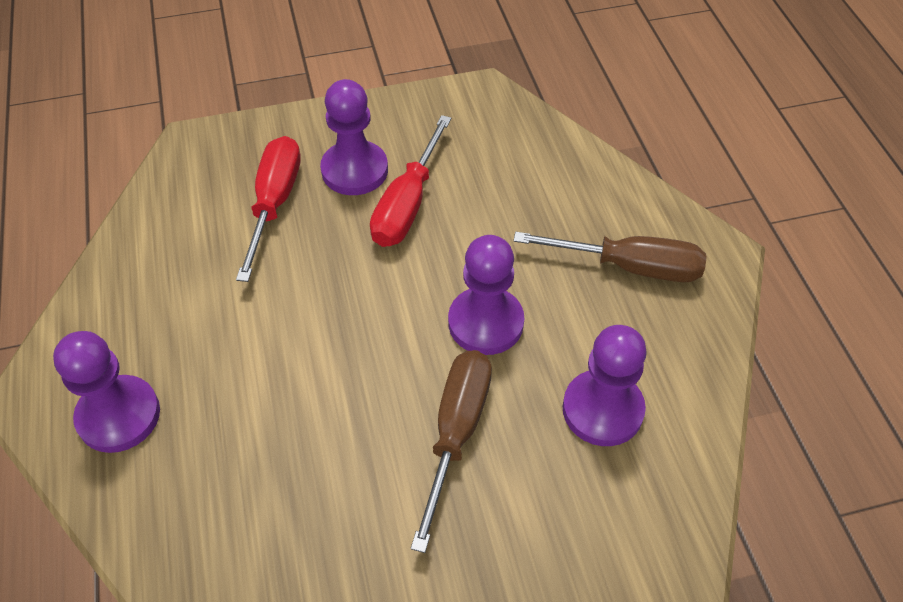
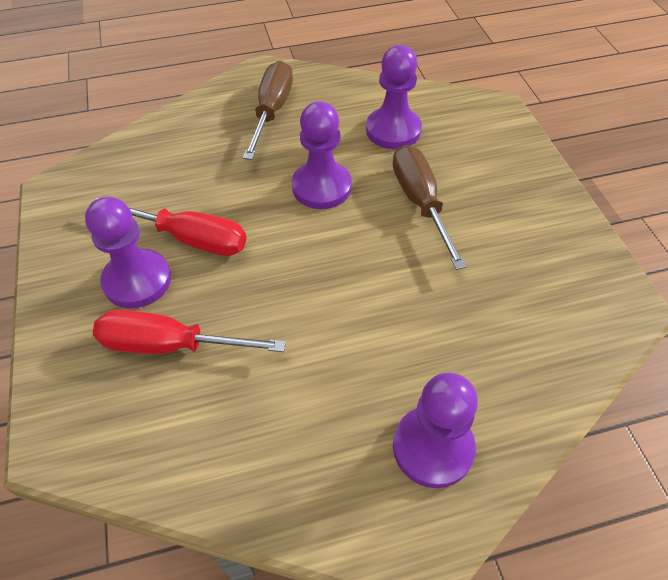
camera: 90 degrees left, 0 degrees up
(456, 433) = (420, 203): brown screwdriver -> brown screwdriver turned 60 degrees clockwise

